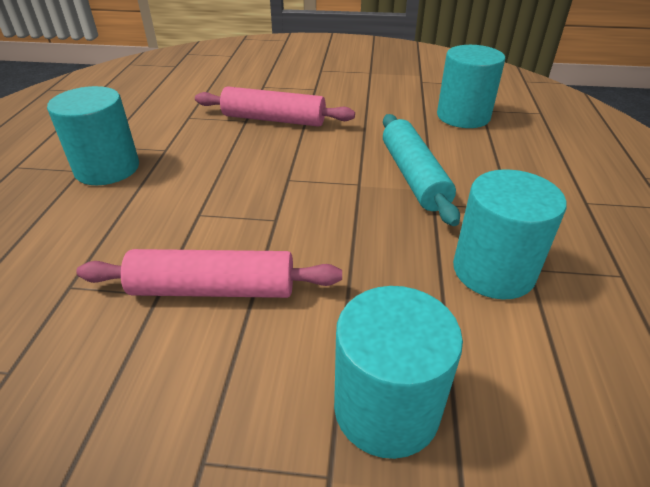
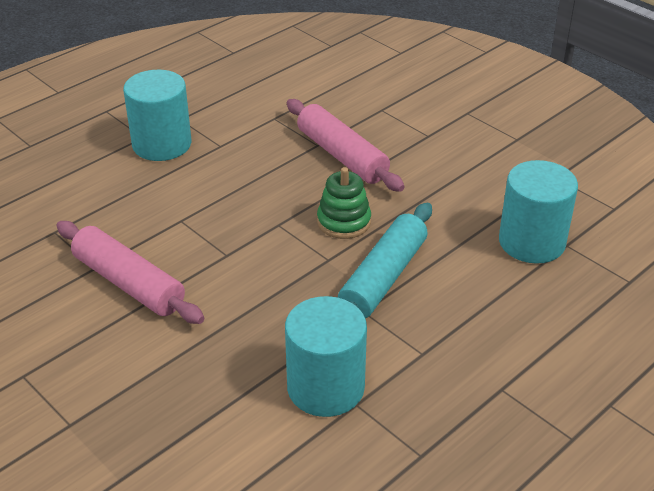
camera: 40 degrees right, 0 degrees up
(334, 156) = (344, 222): none -> green stacking toy
(386, 408) = (137, 415): turquoise cylinder -> none

